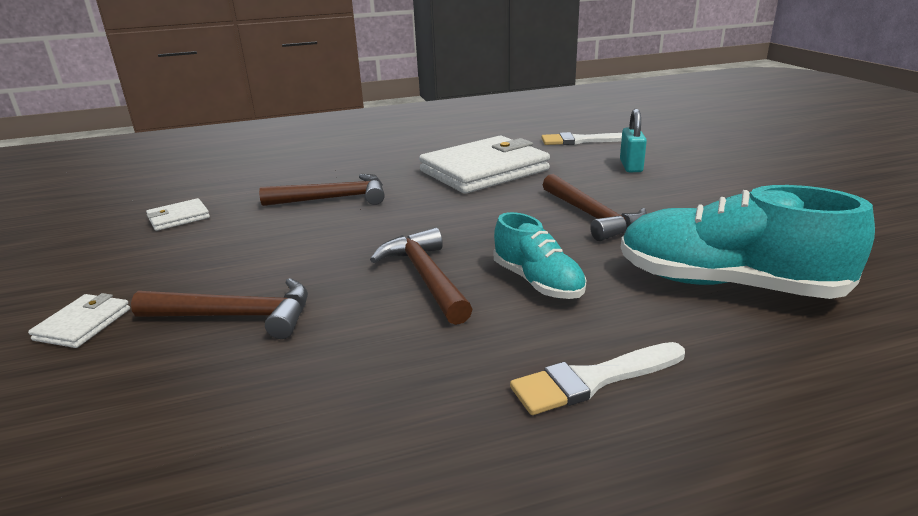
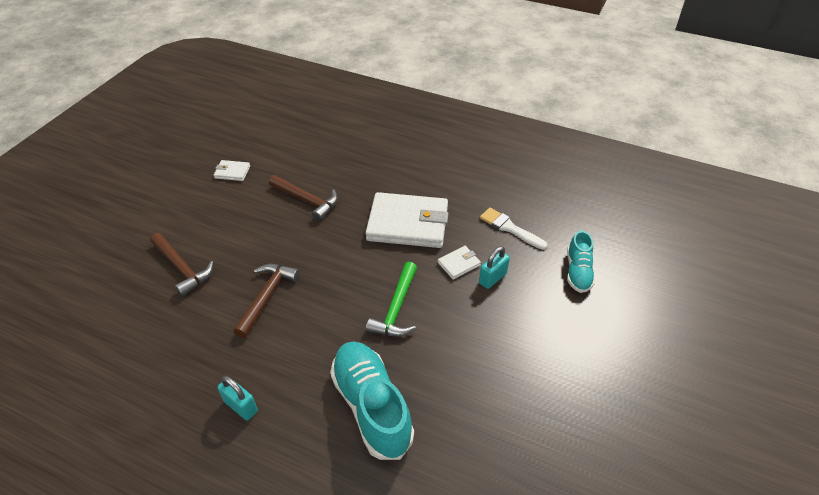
camera: 40 degrees right, 20 degrees up
(83, 324) = (138, 234): white wallet -> white wallet (459, 264)
(537, 282) = (302, 337): turquoise shoe -> turquoise shoe (578, 272)
(592, 216) = (396, 308): brown hammer -> green hammer
(592, 380) = (241, 406): white brush -> turquoise padlock

